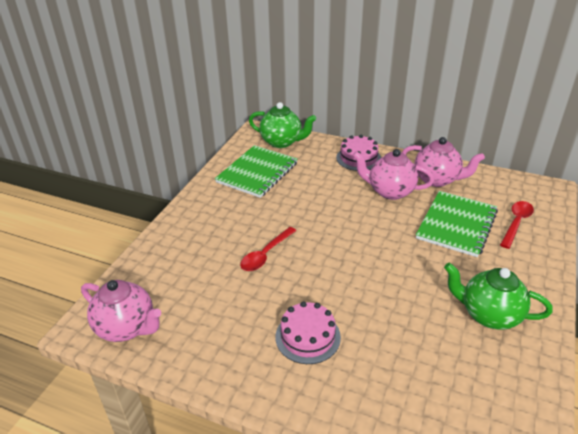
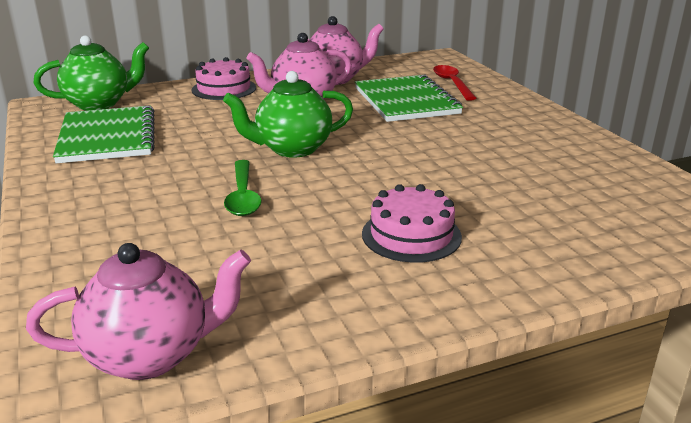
camera: 45 degrees left, 10 degrees down
(265, 255) = (243, 196): red spoon -> green spoon
(489, 315) = (535, 144): green teapot -> green teapot (292, 149)

